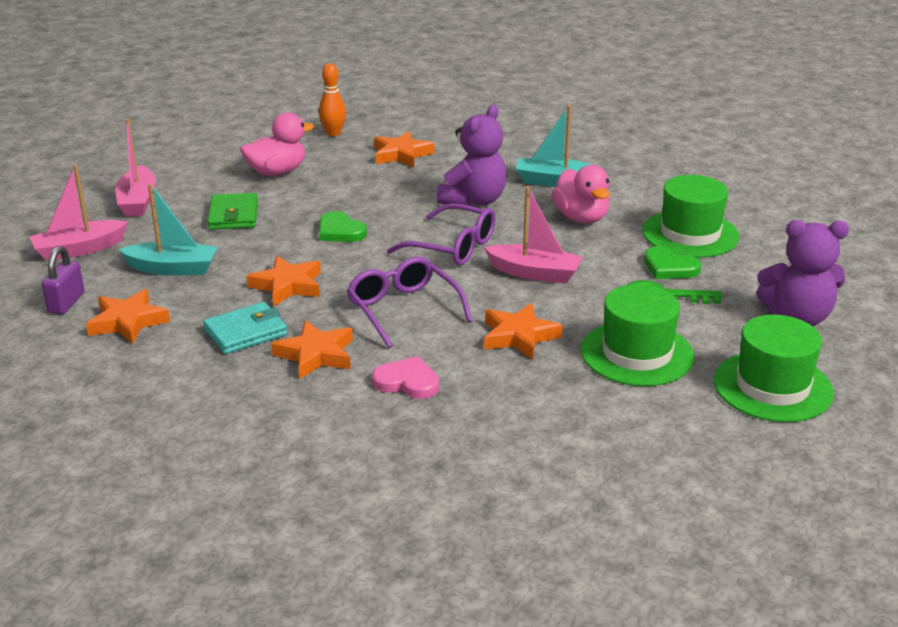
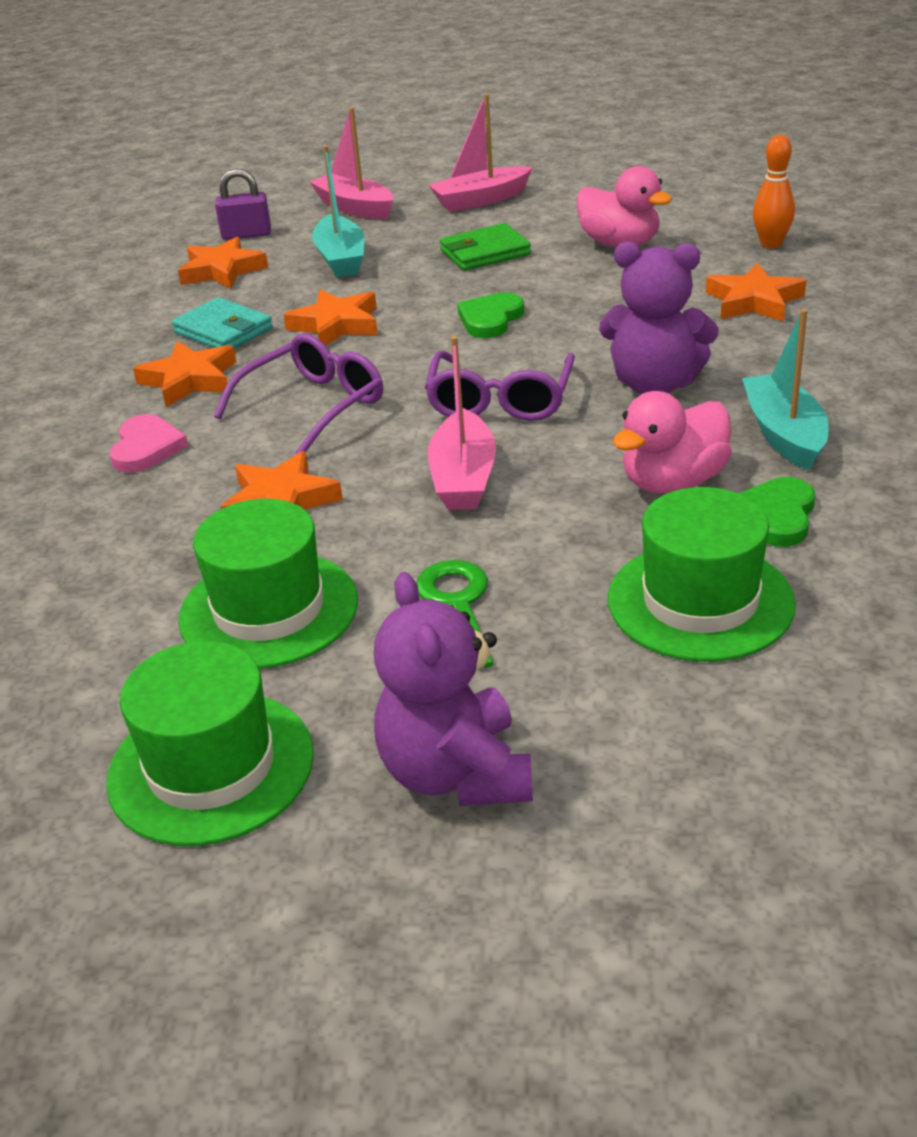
camera: 75 degrees right, 5 degrees up
(669, 267) = (560, 598): green heart -> green heart (776, 516)

